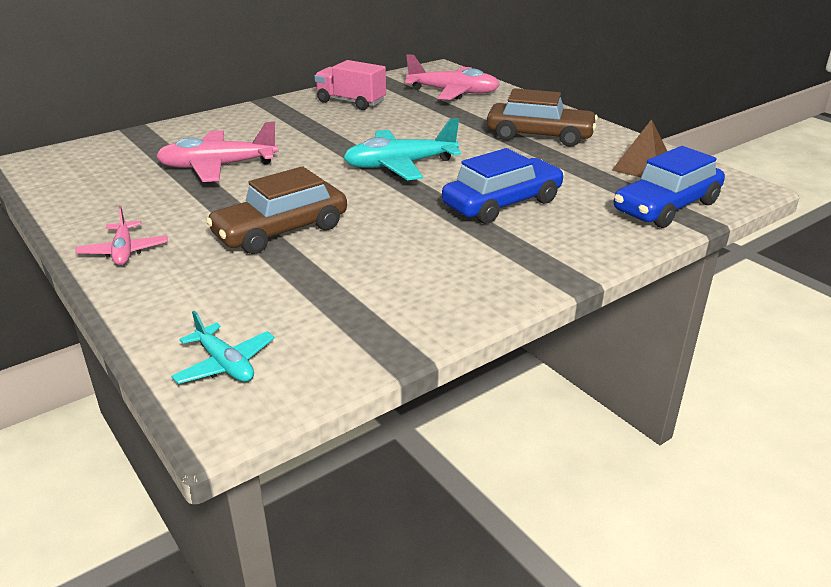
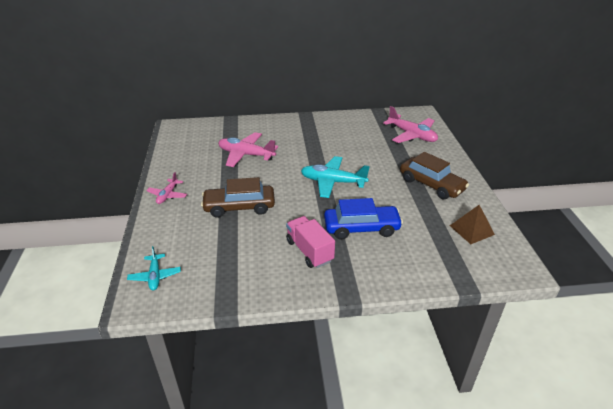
camera: 30 degrees right, 5 degrees up
(351, 102) = (348, 127): pink truck -> pink truck (309, 251)
(666, 207) = (455, 265): blue car -> none

